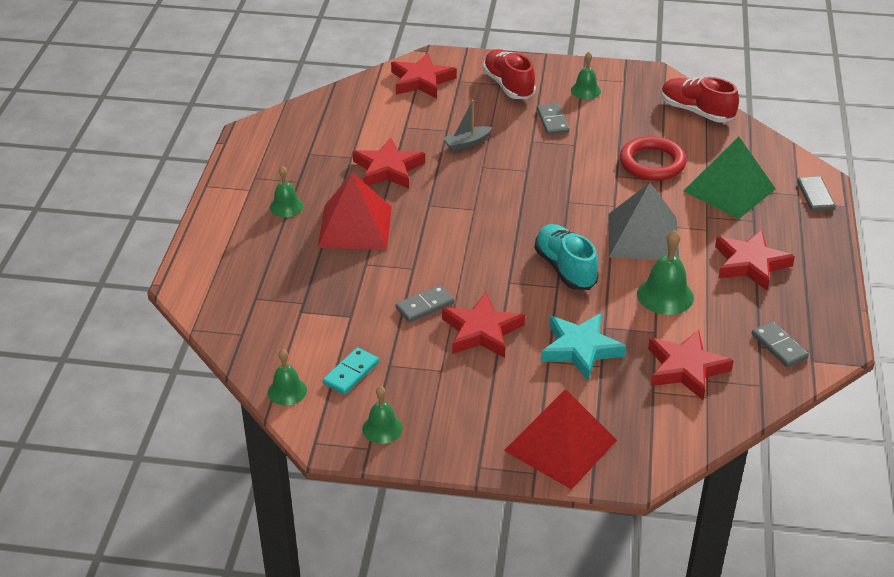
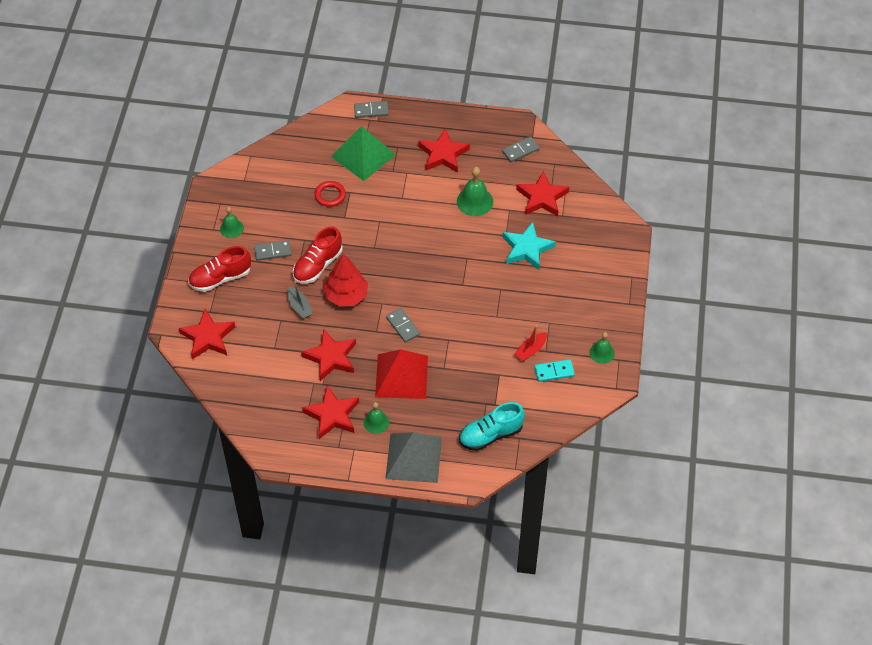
camera: 90 degrees left, 15 degrees up
(287, 391) = (572, 406): green bell -> none
(351, 373) = (554, 371): turquoise domino -> turquoise domino turned 45 degrees counterclockwise
(391, 349) = (531, 350): none -> red boat
(425, 306) = (488, 332): grey domino -> grey domino (403, 326)
(481, 331) = (512, 300): red star -> red star (332, 415)
(485, 179) = (346, 295): none -> red tree
(560, 445) = (609, 263): red pyramid -> none
(565, 268) = (448, 252): turquoise shoe -> turquoise shoe (491, 434)
(643, 237) = (414, 208): grey pyramid -> grey pyramid (414, 458)
(652, 163) = (330, 195): red ring -> red ring, size x0.65
(696, 112) = (266, 163): red shoe -> red shoe (318, 265)

